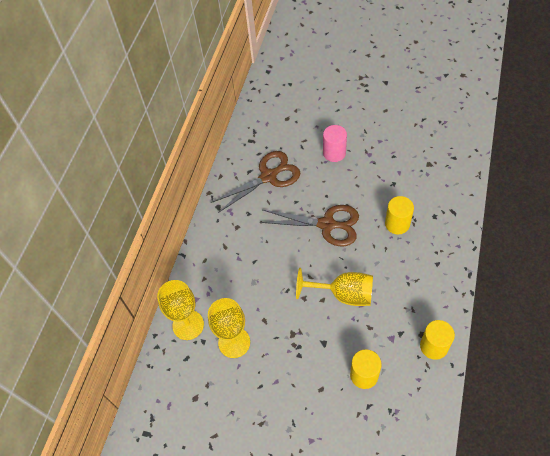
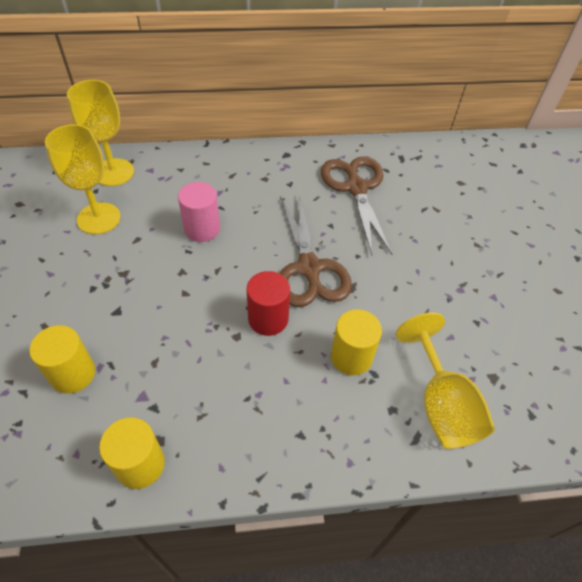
camera: 60 degrees right, 5 degrees down
(268, 176) = (356, 188): brown scissors -> brown scissors turned 135 degrees counterclockwise
(334, 153) = (436, 246): pink cylinder -> pink cylinder (202, 229)
(343, 294) = (200, 316): yellow goblet -> yellow goblet (441, 405)
(358, 258) = (268, 319): none -> red cylinder

